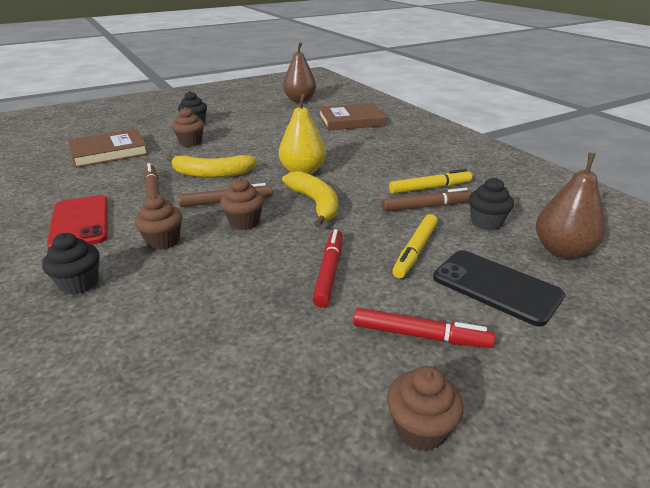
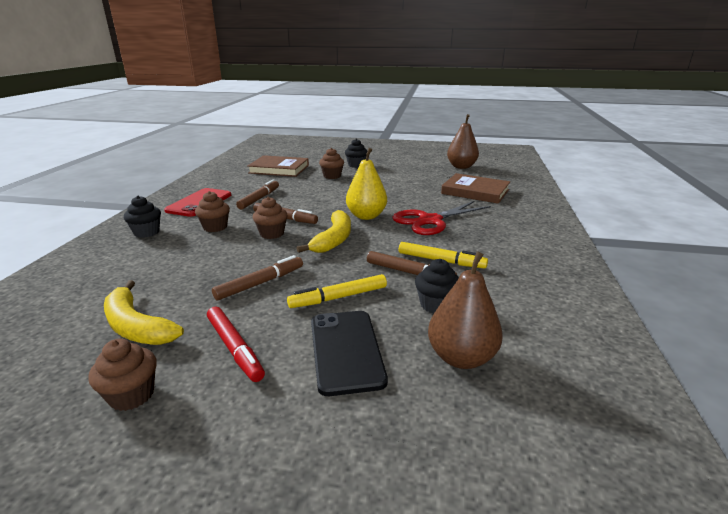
camera: 40 degrees right, 5 degrees down
(211, 174) = (308, 199): yellow banana -> yellow banana (136, 326)
(329, 272) = (260, 283): red marker -> brown marker
(363, 157) = (430, 221): none -> red scissors

